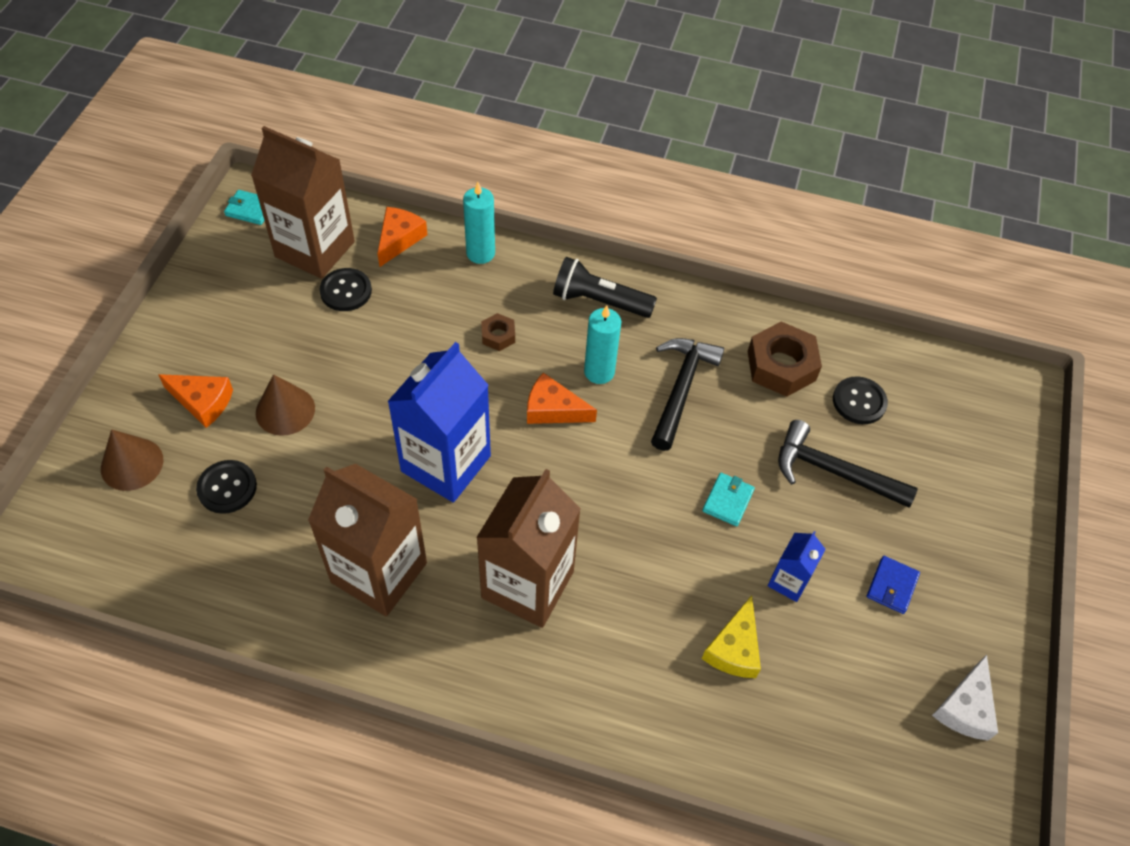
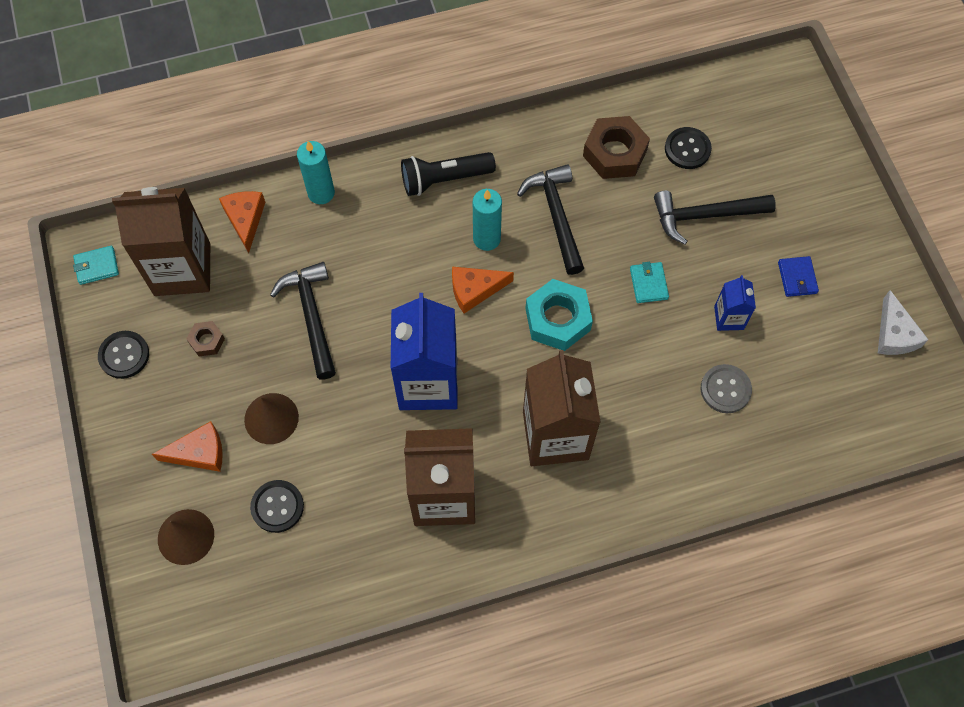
camera: 30 degrees left, 10 degrees up
(346, 291) = (238, 290): black button -> black button (124, 355)
(390, 347) = (311, 316): none -> black hammer
(498, 335) = (388, 255): brown nut -> brown nut (207, 341)
(612, 480) = (557, 319): none -> turquoise nut
(734, 648) = (725, 389): yellow cheese -> grey button

